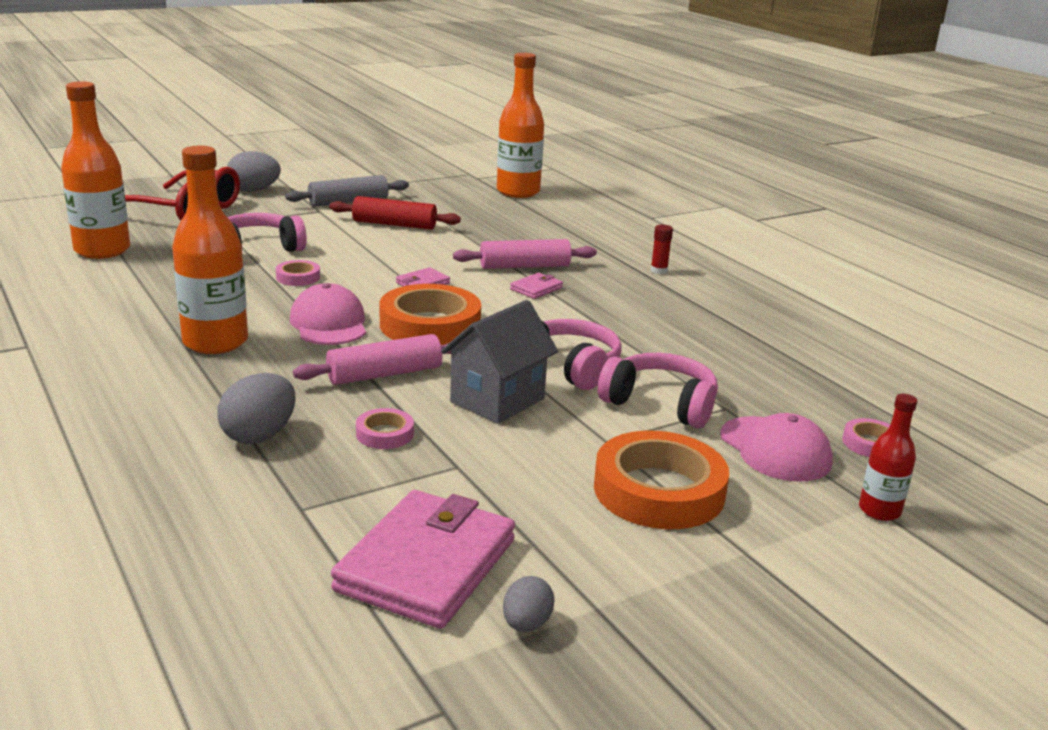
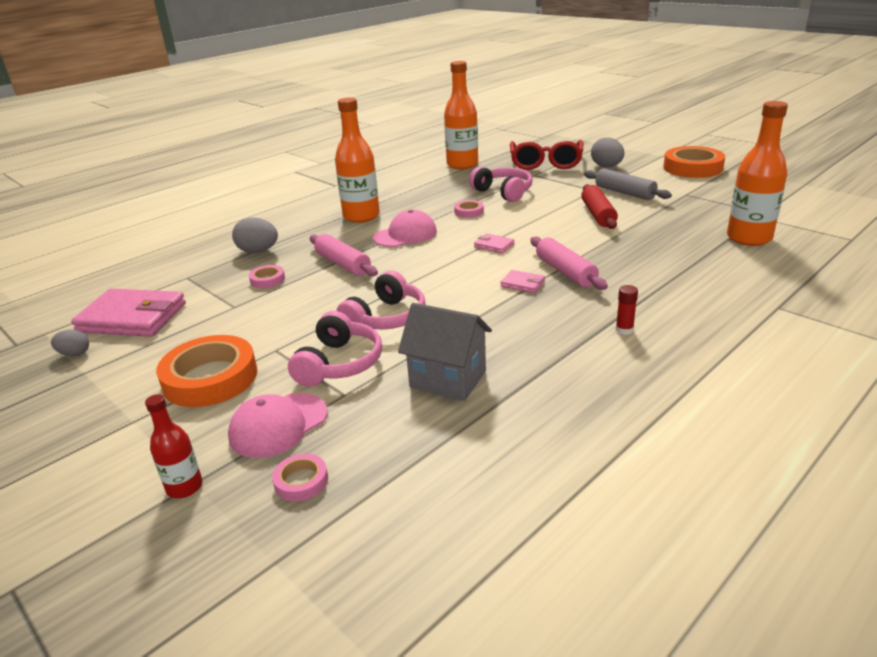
camera: 80 degrees right, 5 degrees up
(430, 325) = (424, 261): orange tape -> orange tape (692, 168)
(497, 400) = (321, 303): grey house -> grey house (448, 379)

